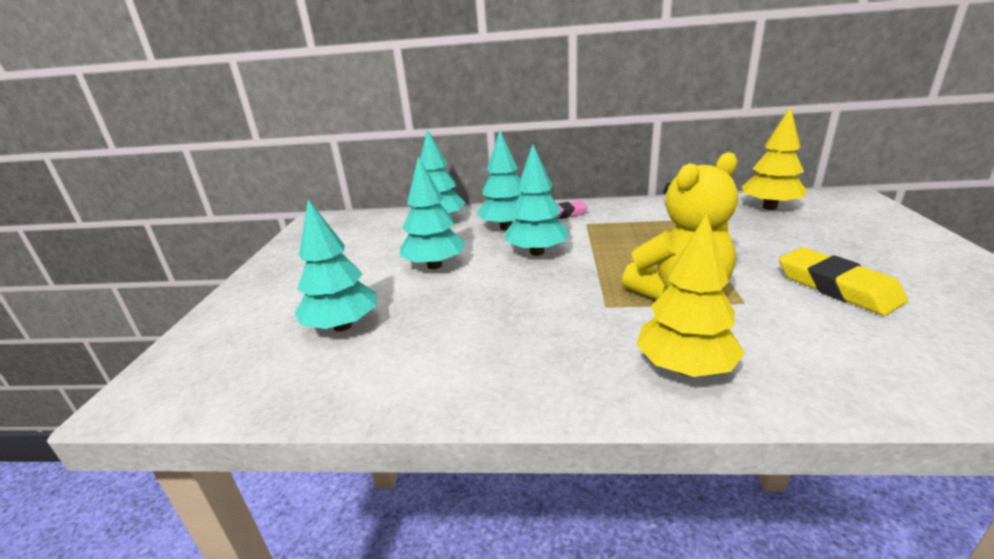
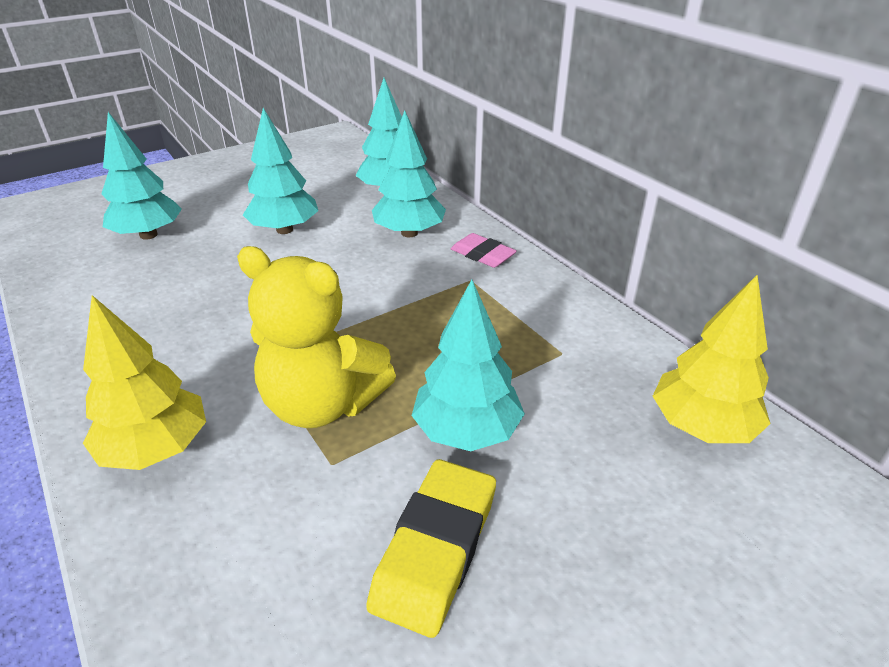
camera: 50 degrees right, 10 degrees up
(537, 252) = (359, 274): turquoise tree -> turquoise tree (467, 431)

